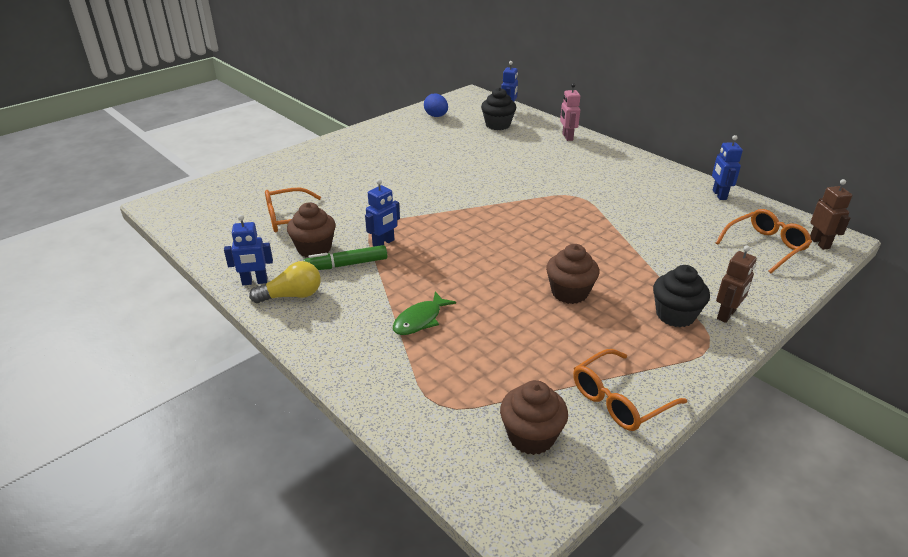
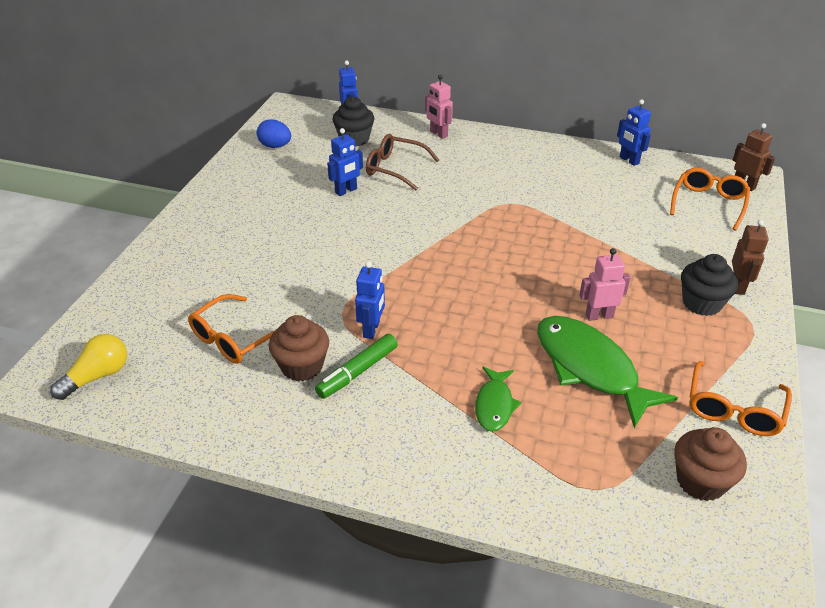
camera: 30 degrees left, 5 degrees up
(254, 282) = (274, 436): blue robot -> blue robot (346, 191)
(292, 296) = (335, 435): yellow light bulb -> yellow light bulb (97, 376)
(508, 150) = (395, 168): none -> brown glasses
(522, 324) = (590, 368): none -> green fish
(569, 292) = (599, 316): brown cupcake -> pink robot

